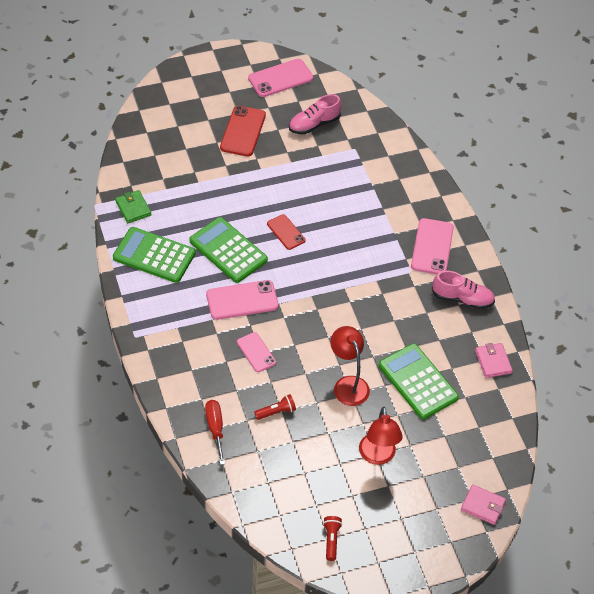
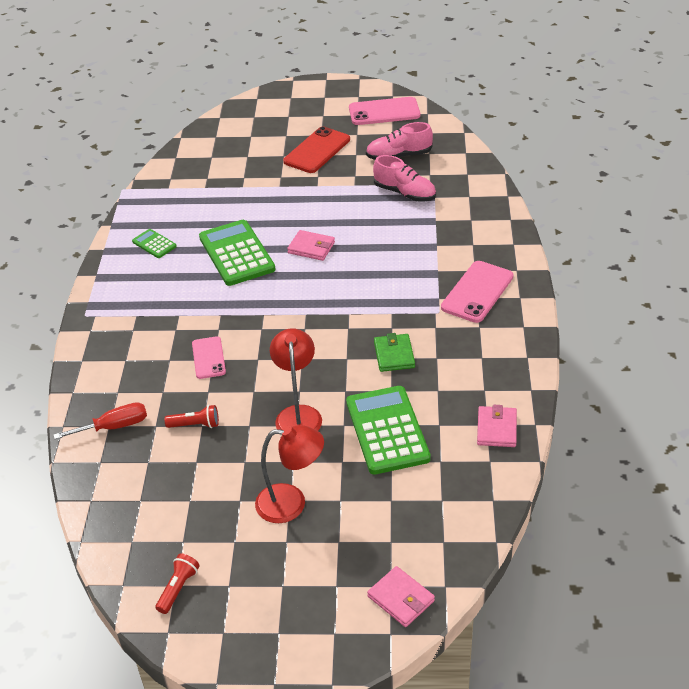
camera: 25 degrees right, 10 degrees down
(133, 208) = (160, 198): green wallet -> green wallet (394, 355)
(154, 255) = (154, 244): green calculator -> green calculator, size x0.49
(215, 428) = (114, 426): red screwdriver -> red screwdriver turned 60 degrees clockwise
(242, 300) = (223, 303): pink phone -> none
(286, 232) = (311, 248): red phone -> pink wallet
(378, 456) = (291, 503): red lamp -> red lamp turned 105 degrees counterclockwise
(462, 299) = (489, 352): pink shoe -> pink shoe (405, 193)

